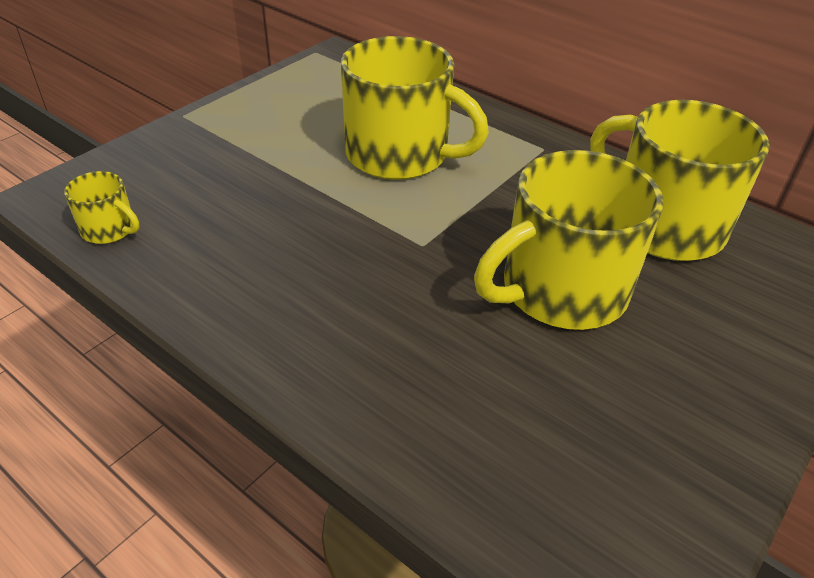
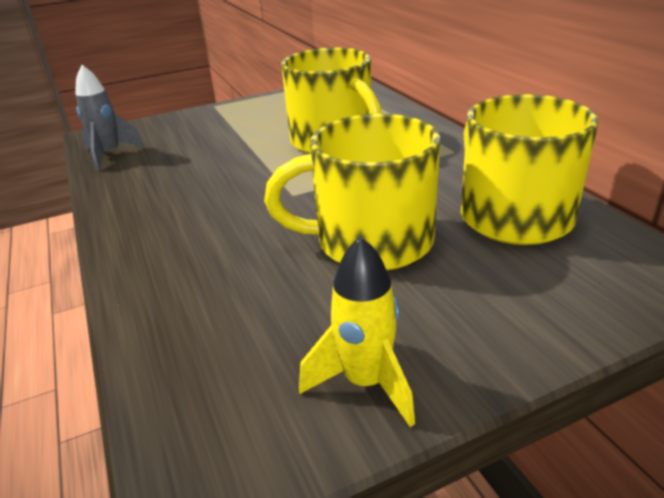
camera: 30 degrees right, 10 degrees down
(109, 229) = (109, 155): yellow mug -> grey rocket
(690, 455) = (365, 382): none -> yellow rocket

